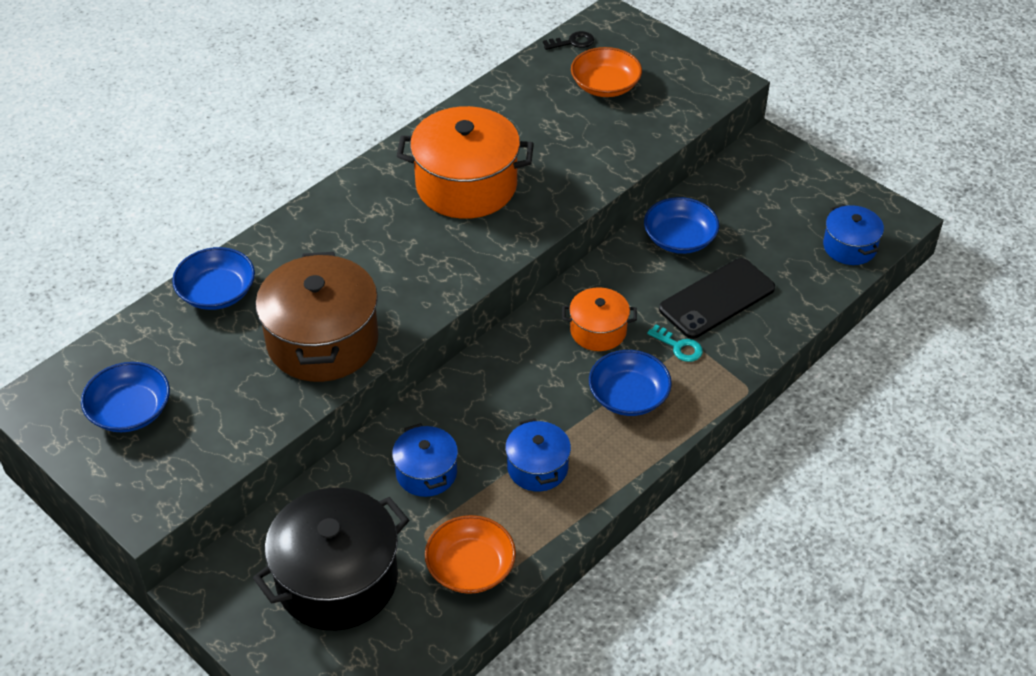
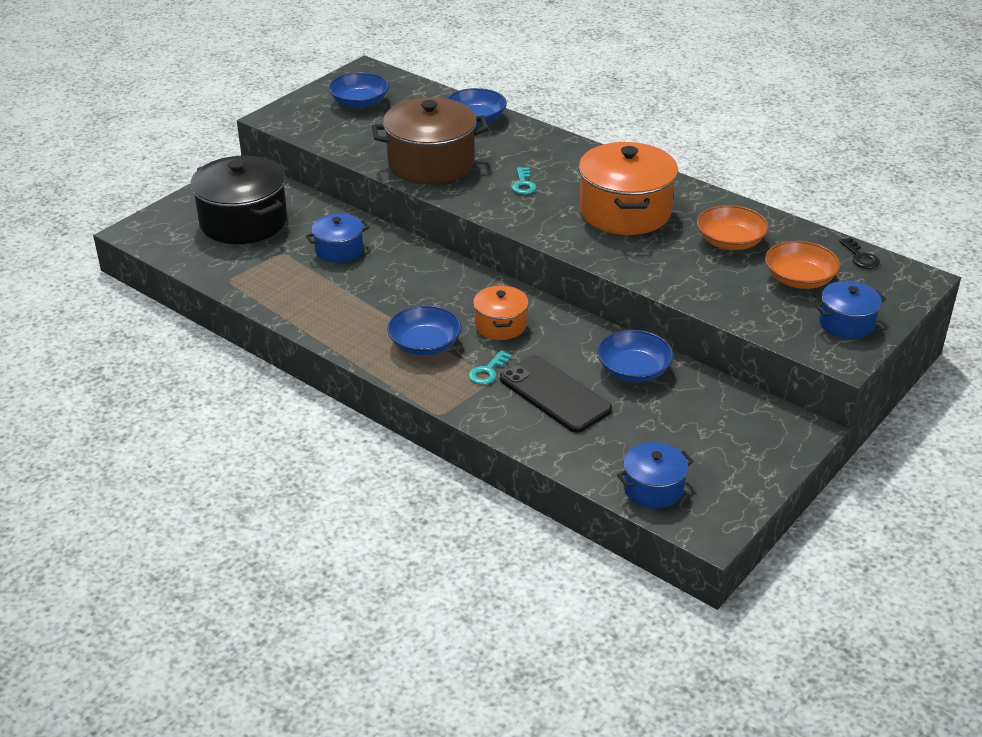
camera: 85 degrees right, 10 degrees down
(391, 260) = (523, 184): none -> turquoise key
(470, 567) = (249, 275): orange bowl -> orange bowl (730, 241)
(537, 467) = (344, 300): blue pot -> blue pot (846, 323)

